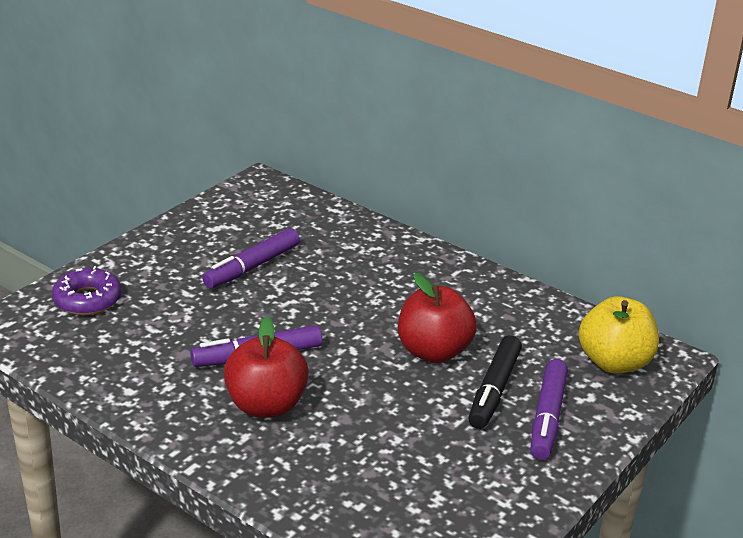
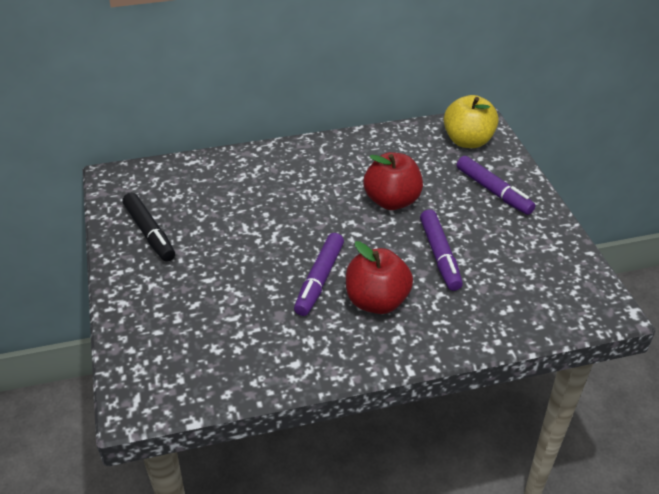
camera: 50 degrees left, 10 degrees up
(87, 300) = (157, 337): purple donut -> none
(252, 267) = (214, 232): purple marker -> purple marker (440, 255)
(494, 390) = (451, 197): black marker -> black marker (149, 233)

